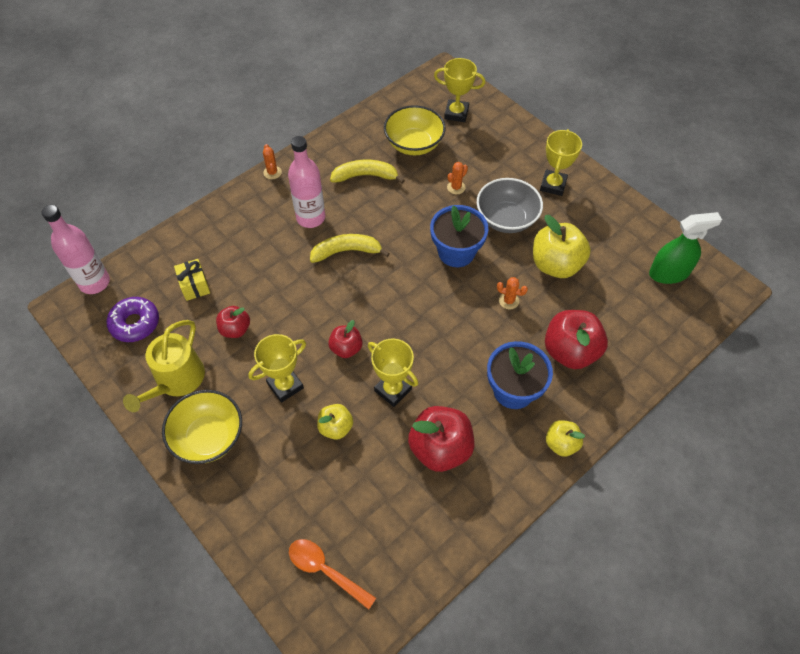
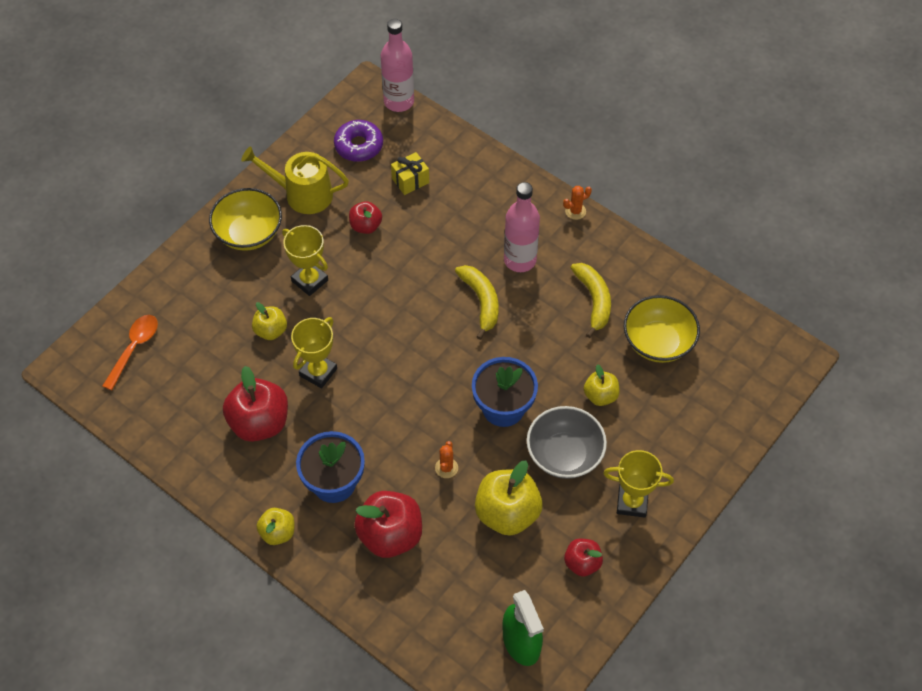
camera: 80 degrees right, 0 degrees up
(346, 348) = (359, 323): red apple -> red apple (582, 563)
(456, 113) = (725, 381): yellow trophy -> none
(456, 187) = (600, 396): orange cactus -> yellow apple

